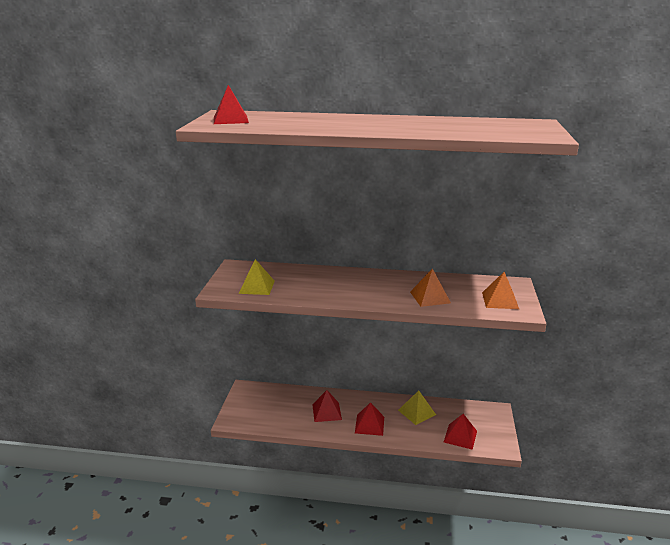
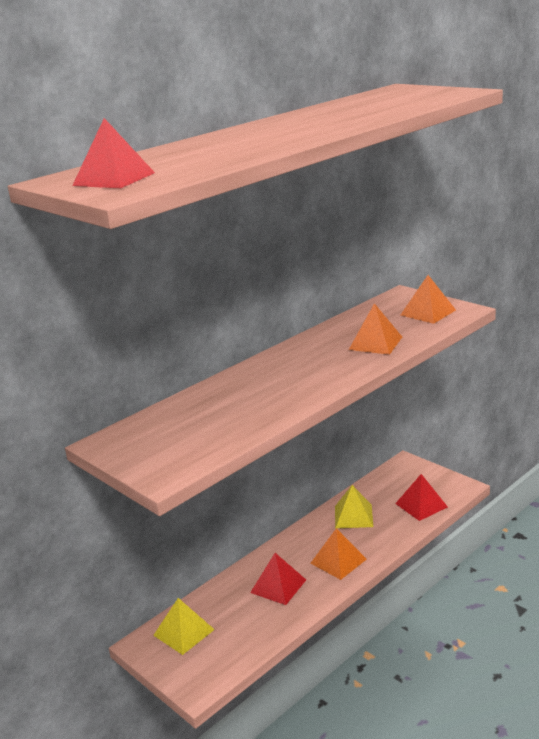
camera: 50 degrees left, 0 degrees up
(257, 287) = (195, 442): yellow pyramid -> yellow pyramid (184, 632)
(369, 425) = (338, 561): red pyramid -> orange pyramid

